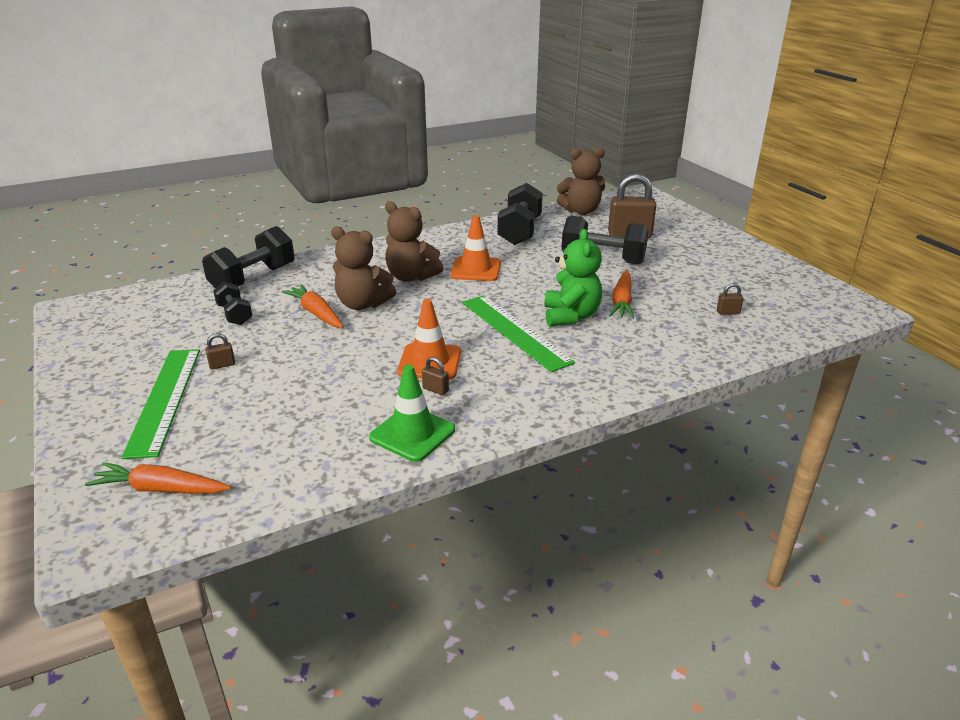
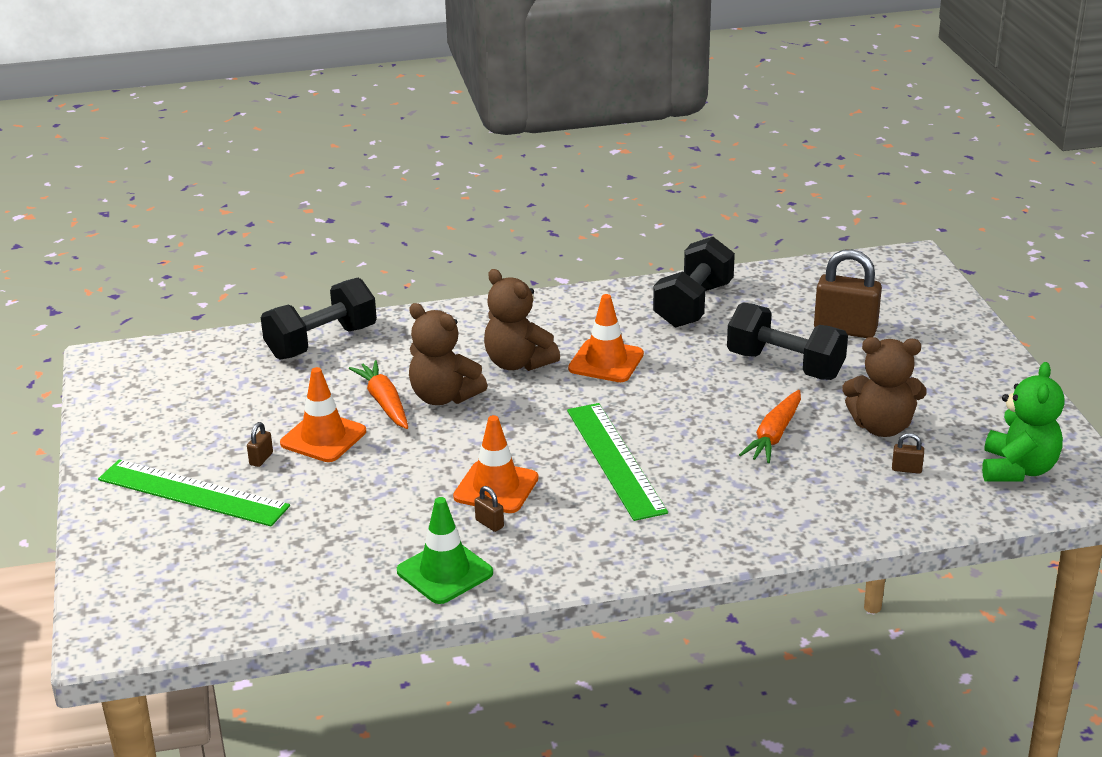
camera: 15 degrees right, 0 degrees up
(161, 489) = (174, 592): orange carrot -> none
(165, 399) = (193, 493): green ruler -> green ruler turned 75 degrees counterclockwise
(222, 365) = (261, 459): brown padlock -> brown padlock turned 60 degrees counterclockwise
(235, 315) = (288, 392): black dumbbell -> none
(272, 343) = (323, 437): none -> orange traffic cone
(570, 316) = (696, 448): green teddy bear -> green teddy bear (1017, 469)
(581, 211) = (798, 279): brown teddy bear -> brown teddy bear (881, 427)

